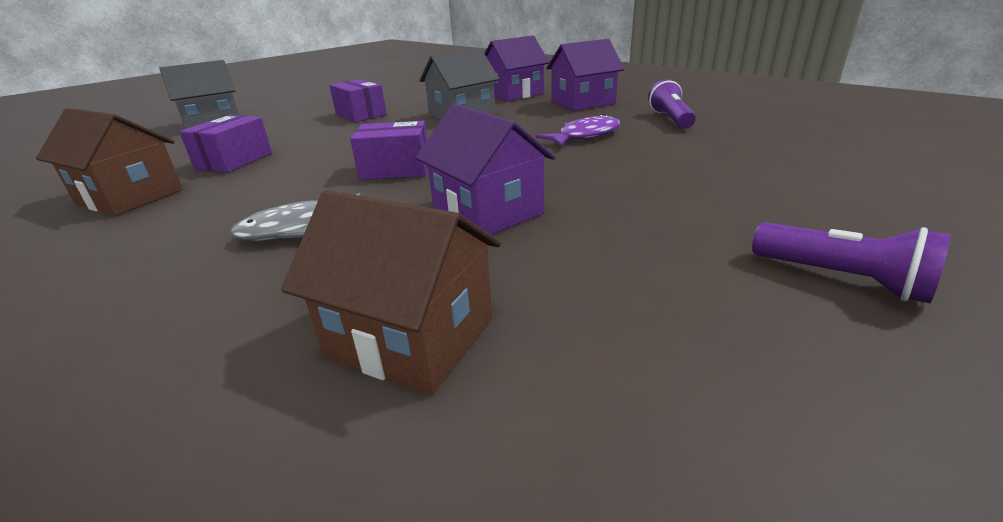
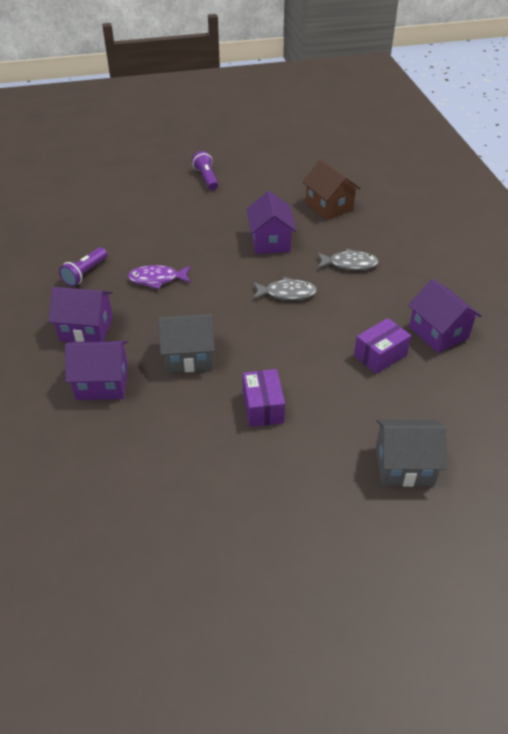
camera: 150 degrees left, 15 degrees up
(130, 197) = (438, 332): brown house -> purple house
(395, 169) = (287, 293): purple box -> grey fish

